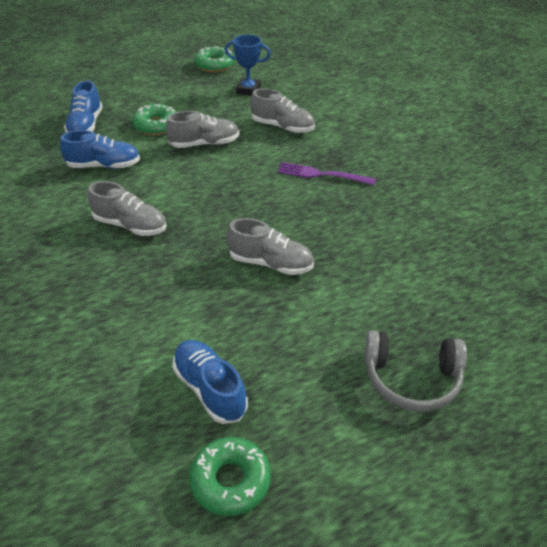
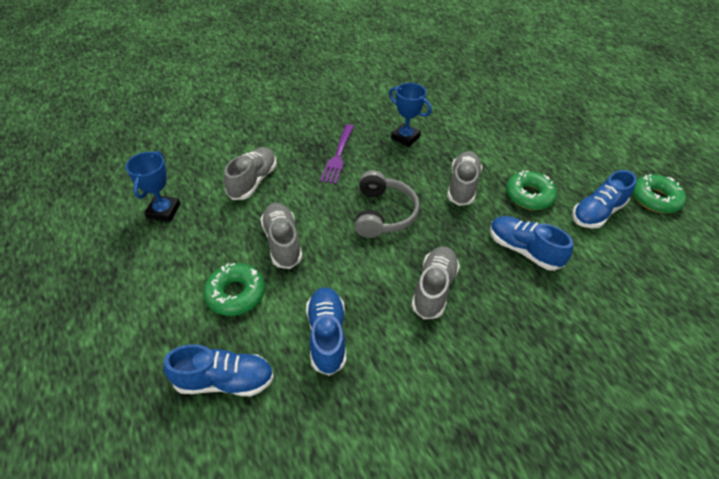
camera: 95 degrees left, 5 degrees up
(162, 298) = (523, 250): none -> blue shoe
(214, 65) = (81, 248): green donut -> green donut (529, 196)
(360, 225) = (405, 137): none -> blue trophy
(411, 379) = (545, 125): grey headphones -> grey headphones (383, 213)

